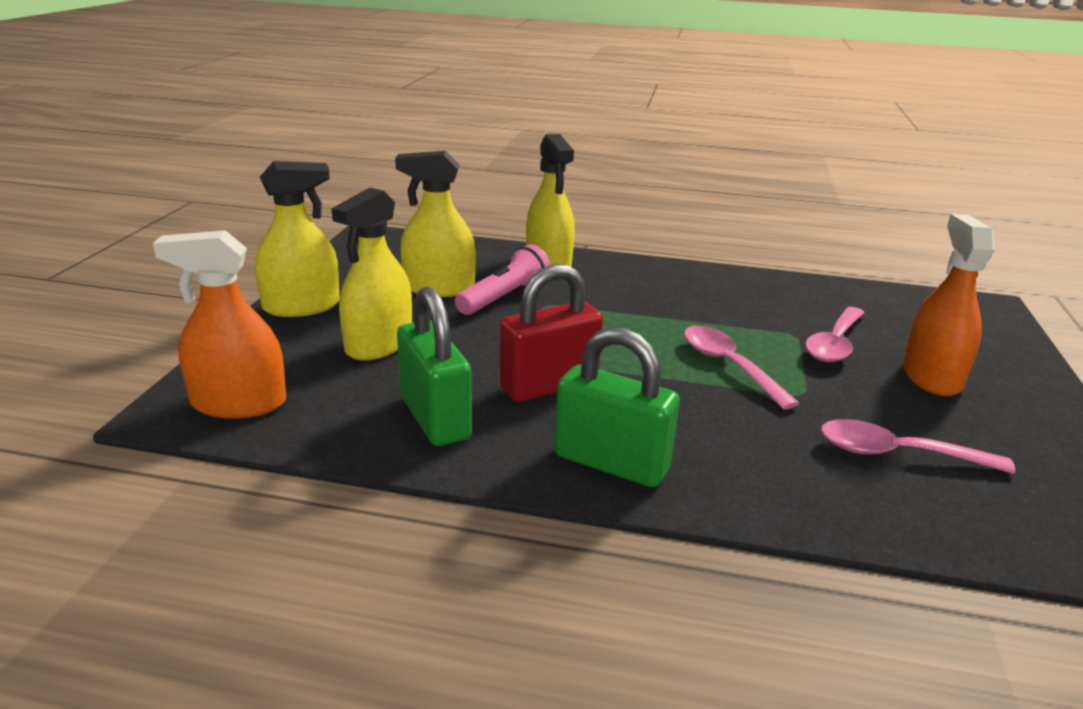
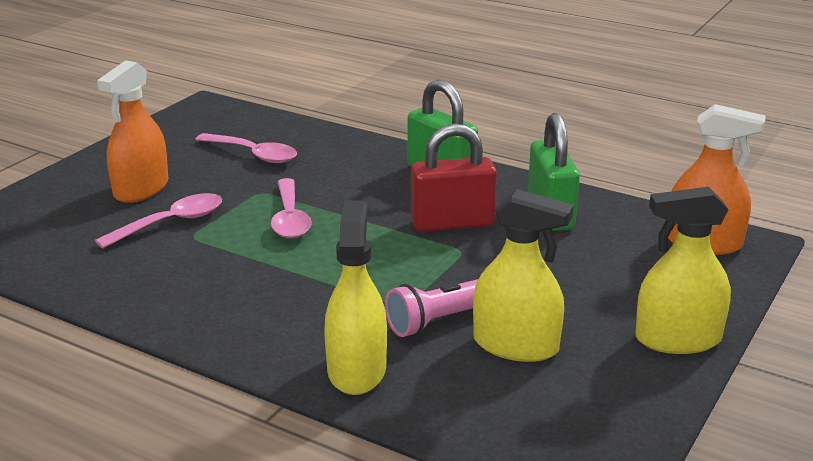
camera: 160 degrees left, 0 degrees up
(379, 344) = (591, 280): yellow spray bottle -> none

